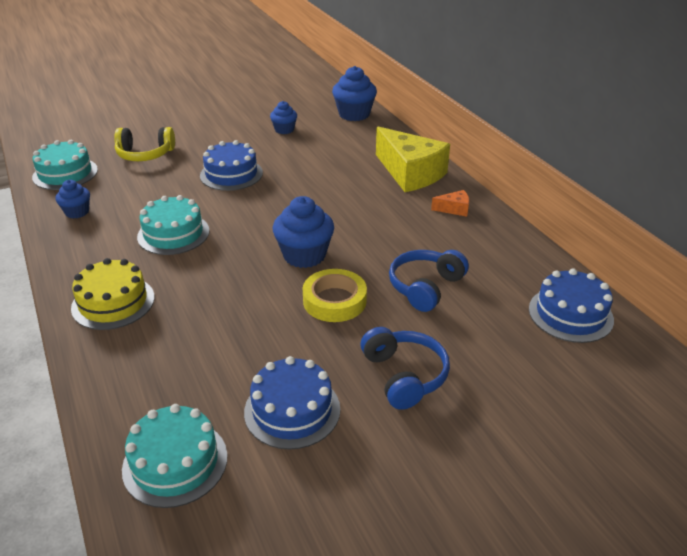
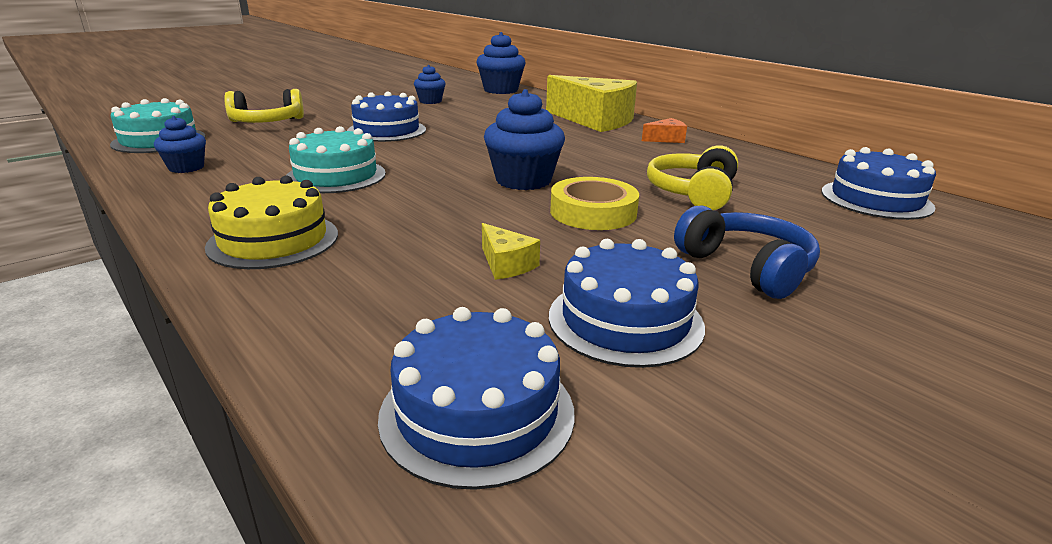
camera: 15 degrees left, 10 degrees down
(175, 462) = (477, 413): turquoise cake -> blue cake
(246, 348) = (506, 264): none -> yellow cheese
(425, 287) = (693, 193): blue headphones -> yellow headphones

